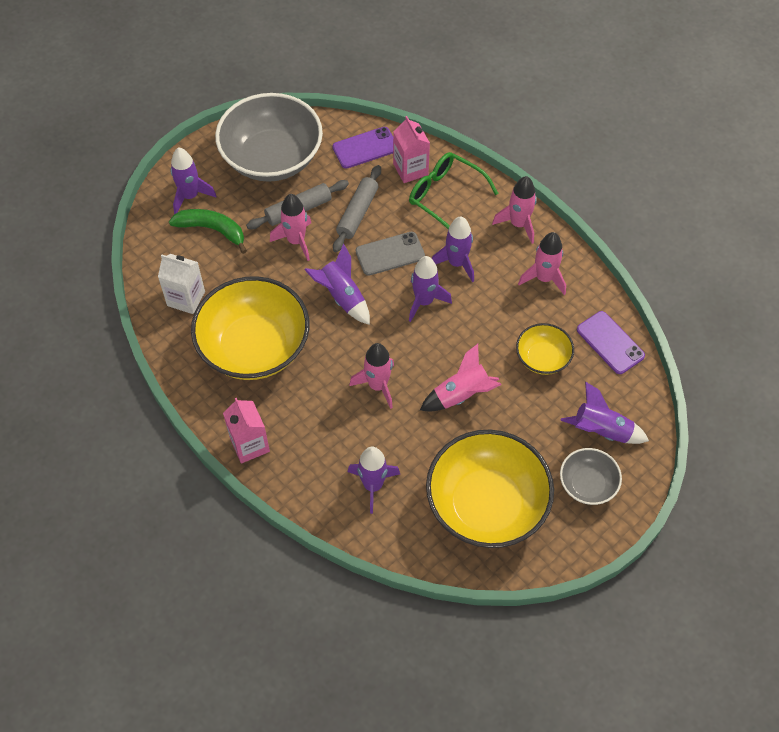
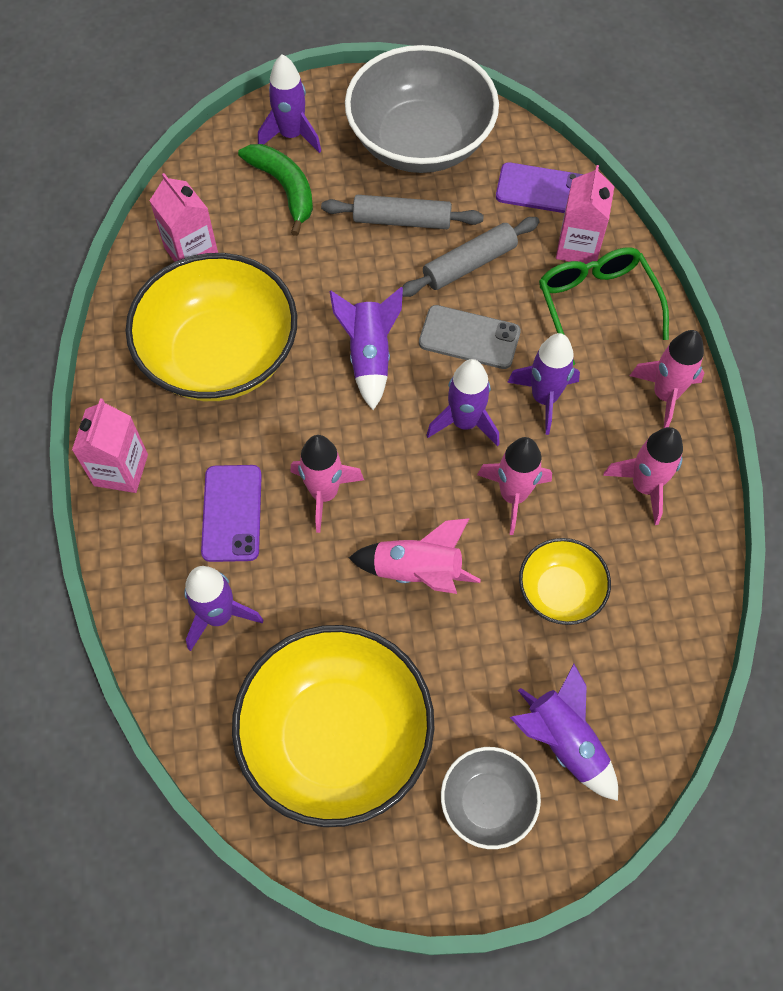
camera: 35 degrees right, 5 degrees up
(186, 298) = (191, 252): white carton -> pink carton
(296, 241) = (369, 256): pink rocket -> pink rocket (513, 495)
(610, 343) = (669, 629): purple phone -> purple phone (232, 513)

